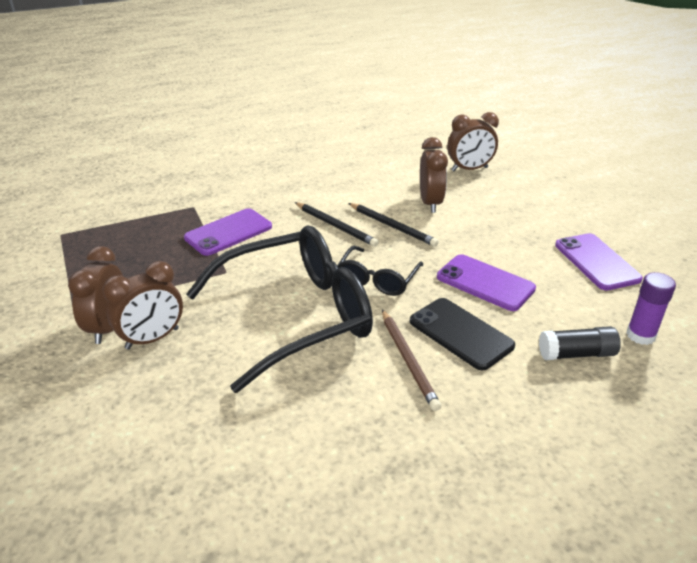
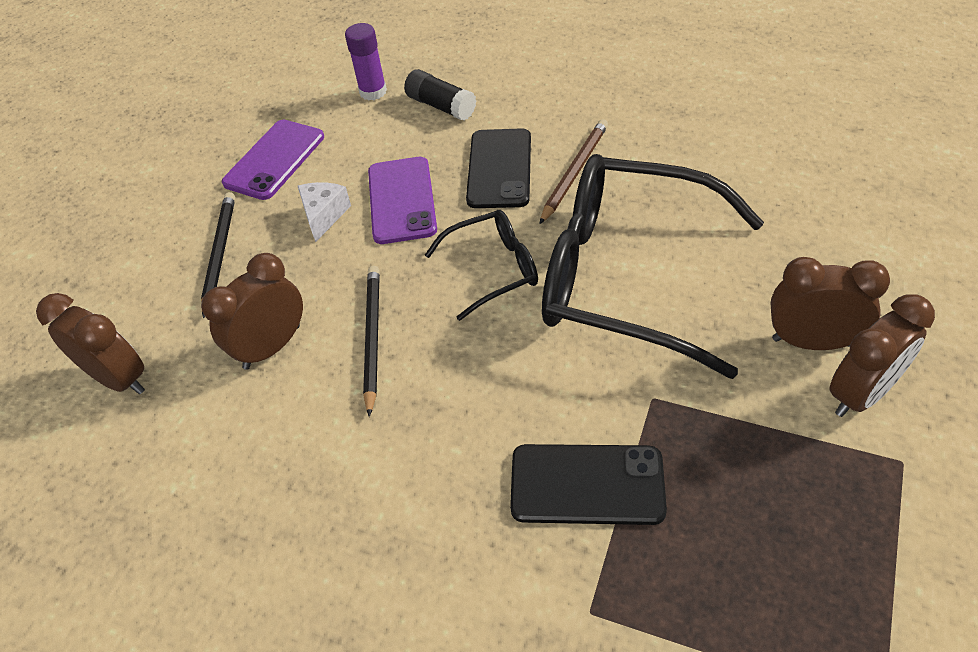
camera: 130 degrees left, 15 degrees up
(228, 232) = (587, 484): purple phone -> black phone
(335, 226) = (434, 389): black pencil -> black pencil (219, 253)
(510, 254) = (324, 215): none -> white cheese

